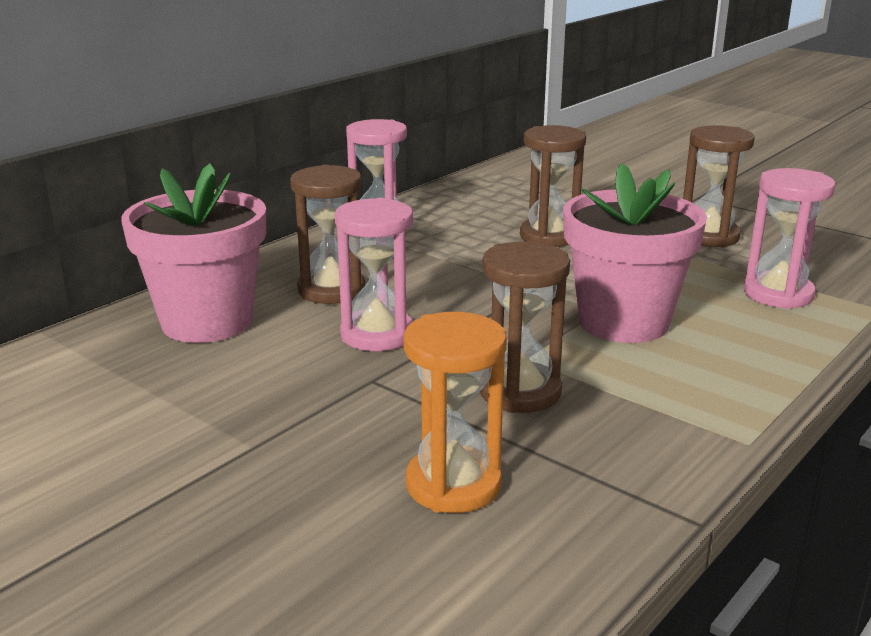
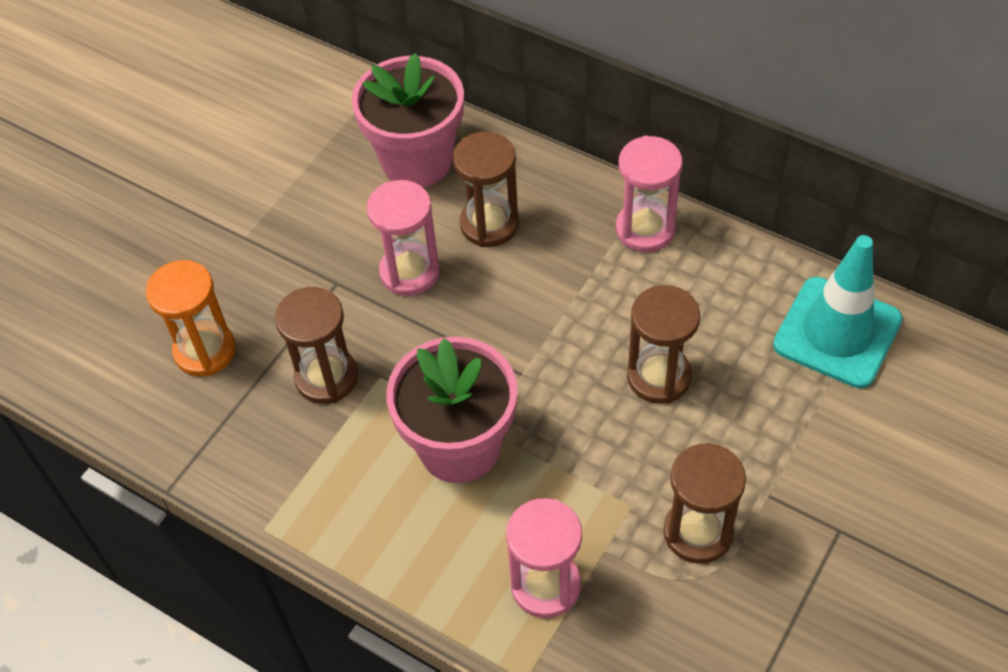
camera: 85 degrees right, 30 degrees up
(517, 181) = (837, 332): none -> turquoise traffic cone

